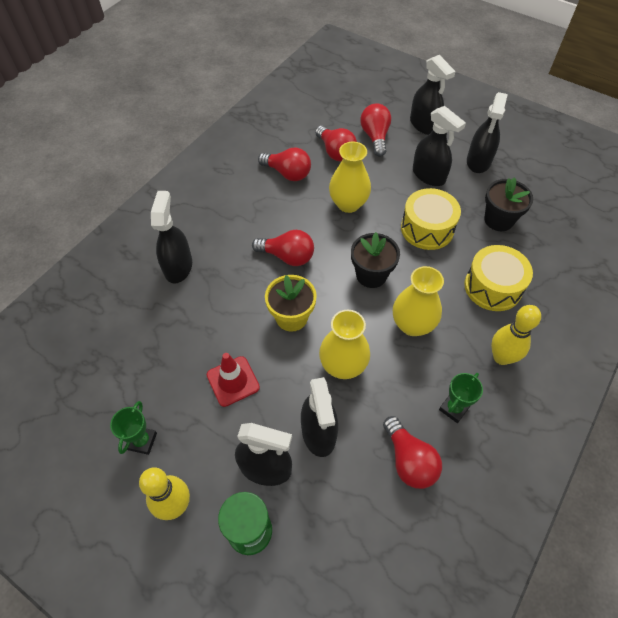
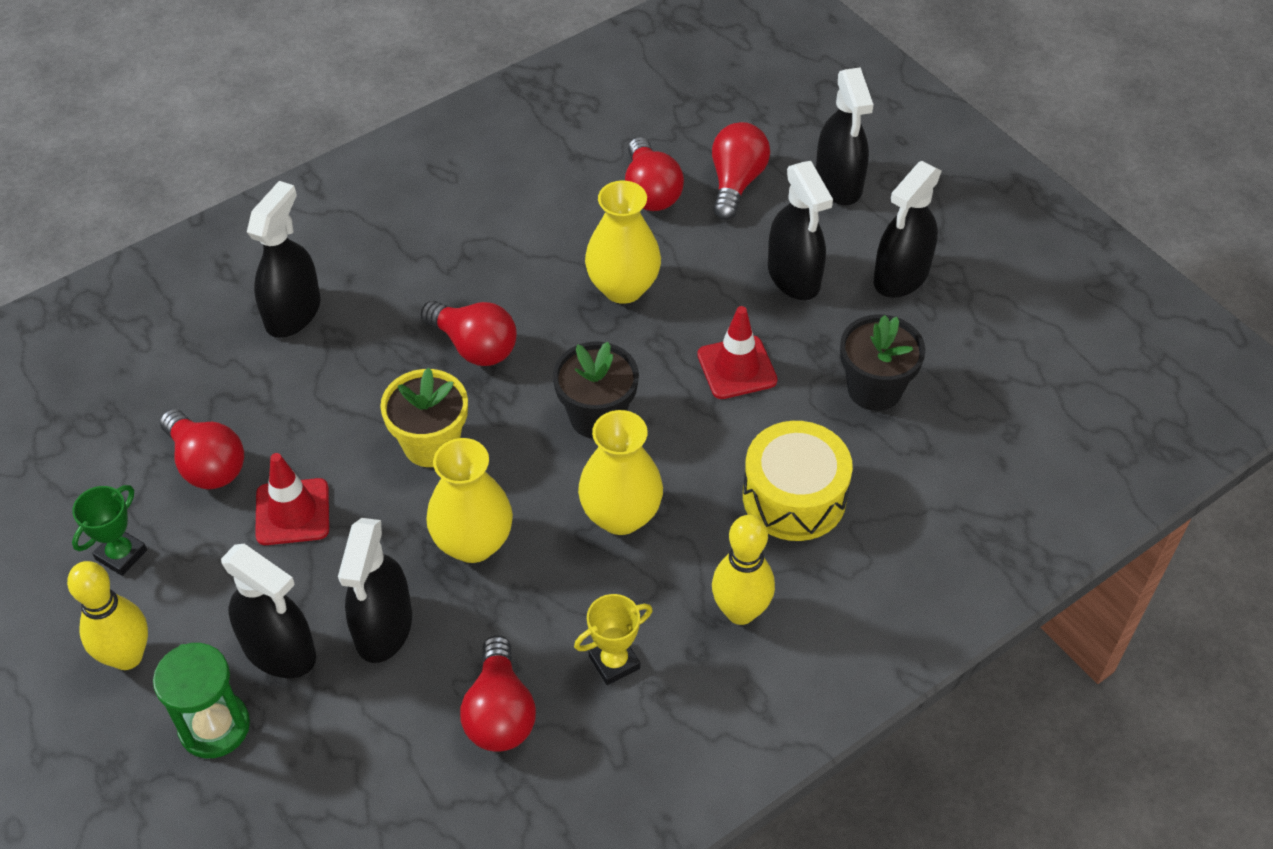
camera: 20 degrees right, 5 degrees down
(287, 173) = (547, 207): red light bulb -> red light bulb (207, 464)
(427, 228) = (737, 368): yellow drum -> red traffic cone
(453, 408) = (614, 662): green trophy -> yellow trophy

